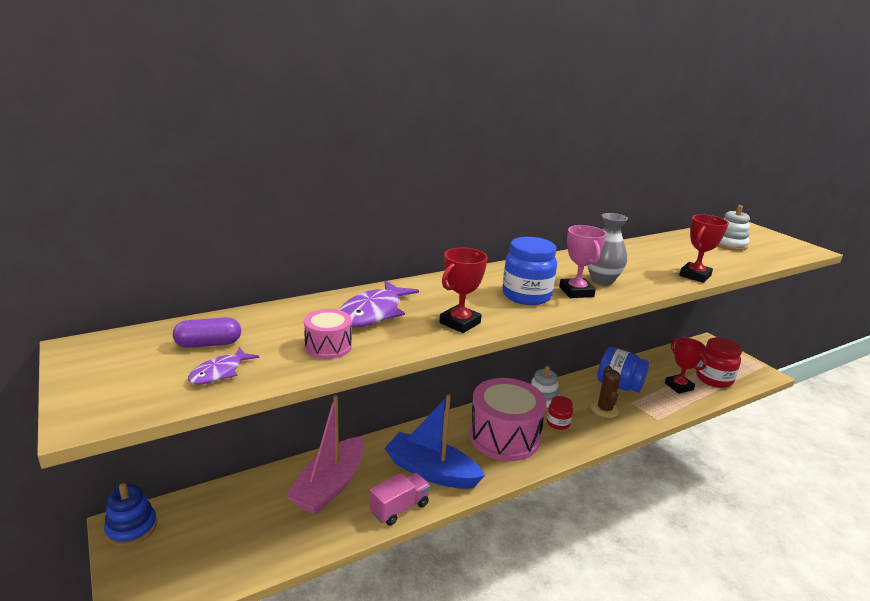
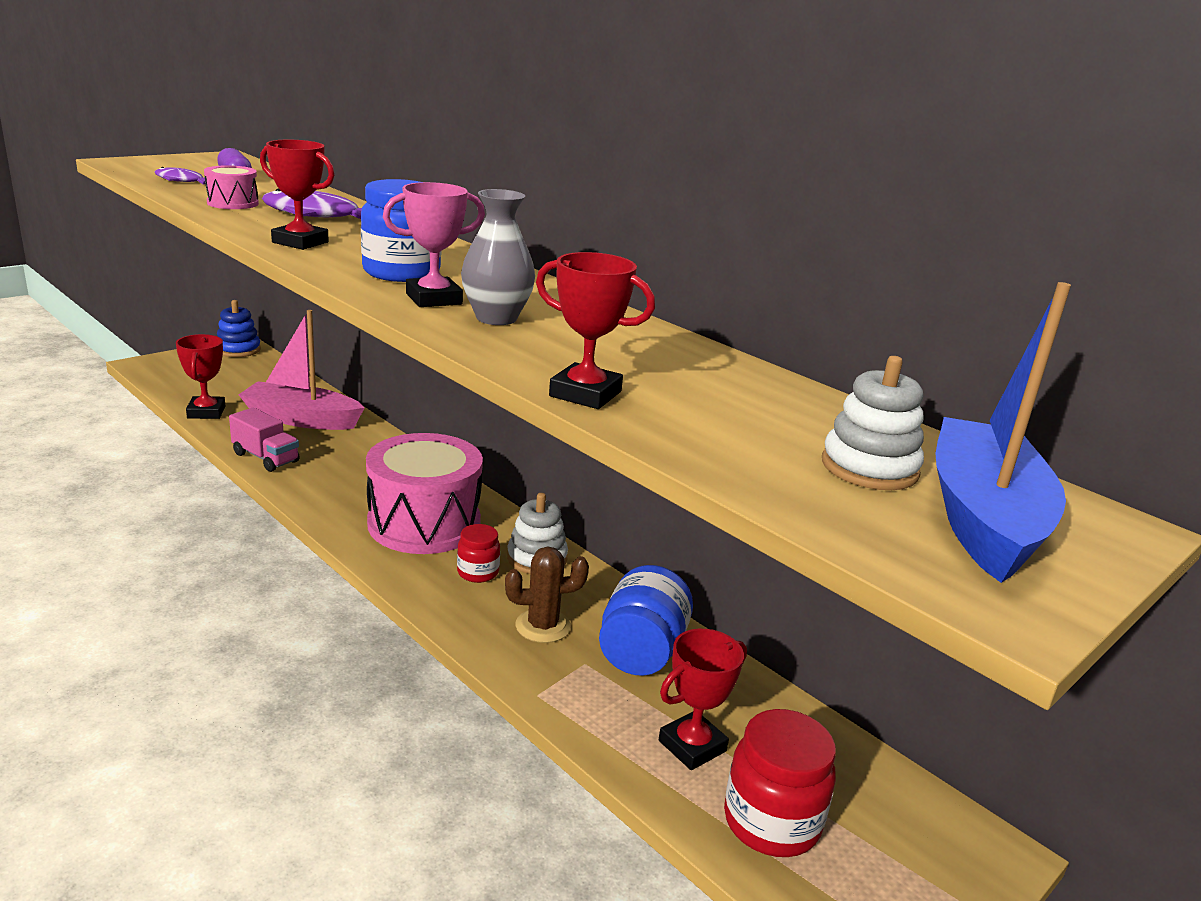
camera: 75 degrees right, 0 degrees up
(294, 549) = (206, 412): none -> red trophy
(431, 471) = (335, 473): blue boat -> blue boat (983, 518)

